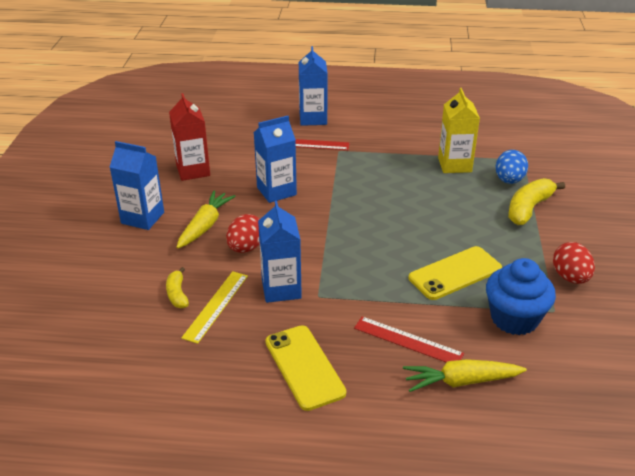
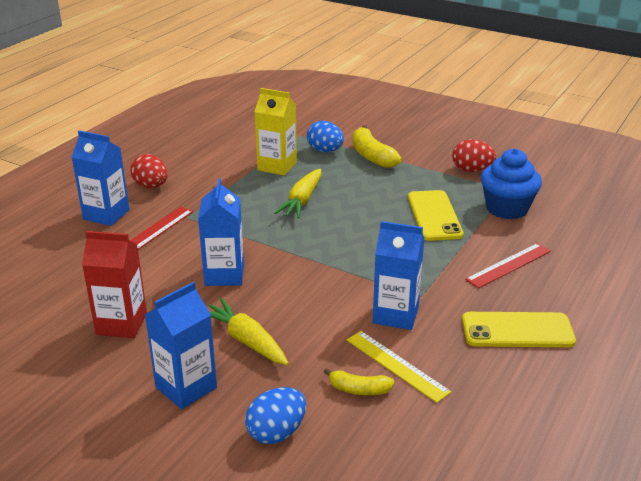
camera: 65 degrees left, 5 degrees down
(115, 269) = (276, 432): none -> blue egg
(246, 248) = (311, 321): red egg -> red egg (151, 186)
(461, 381) = (568, 255): yellow carrot -> yellow carrot (302, 201)

